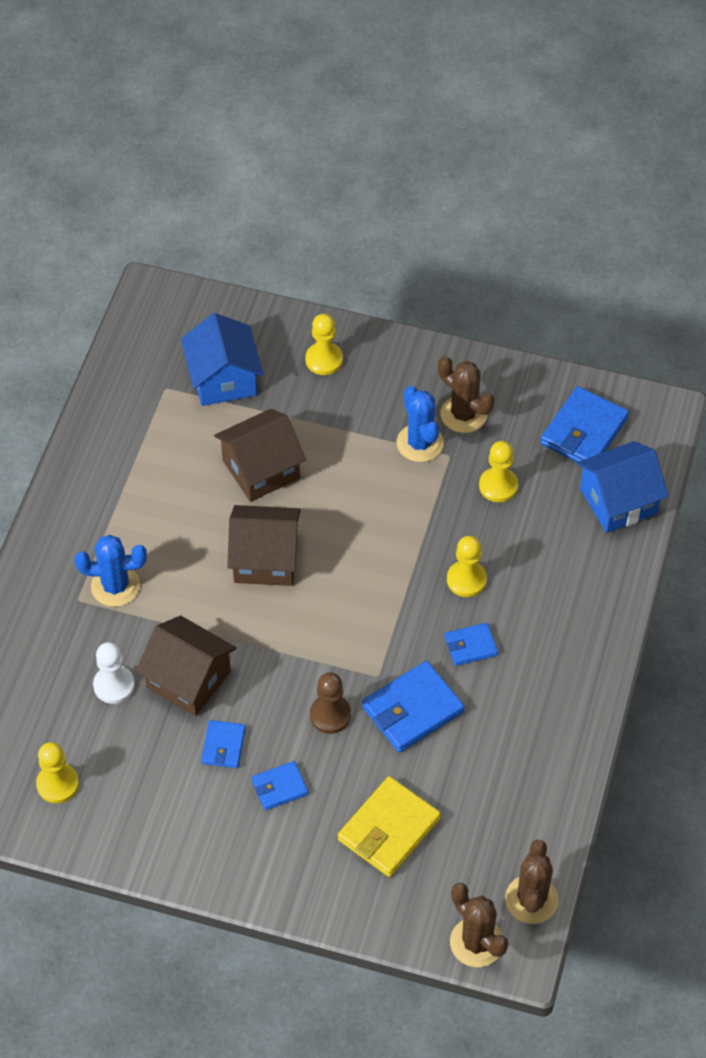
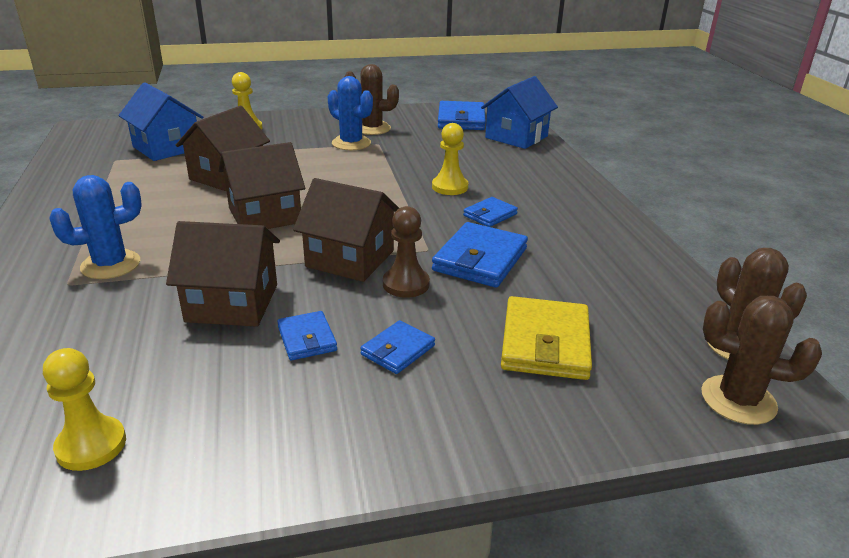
camera: 30 degrees left, 25 degrees down
(114, 685) = (140, 332): white pawn -> none
(305, 660) = (350, 259): none -> brown house
(498, 486) = (427, 147): yellow pawn -> none

